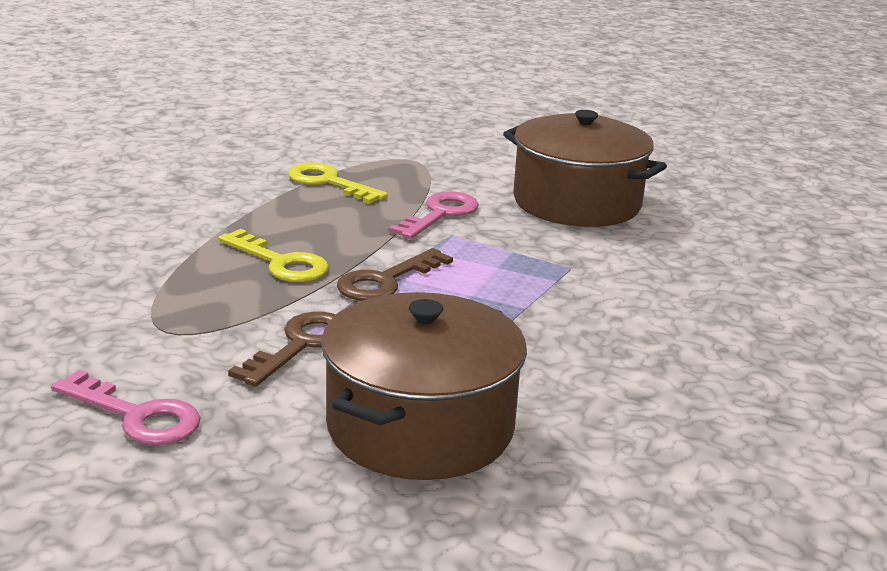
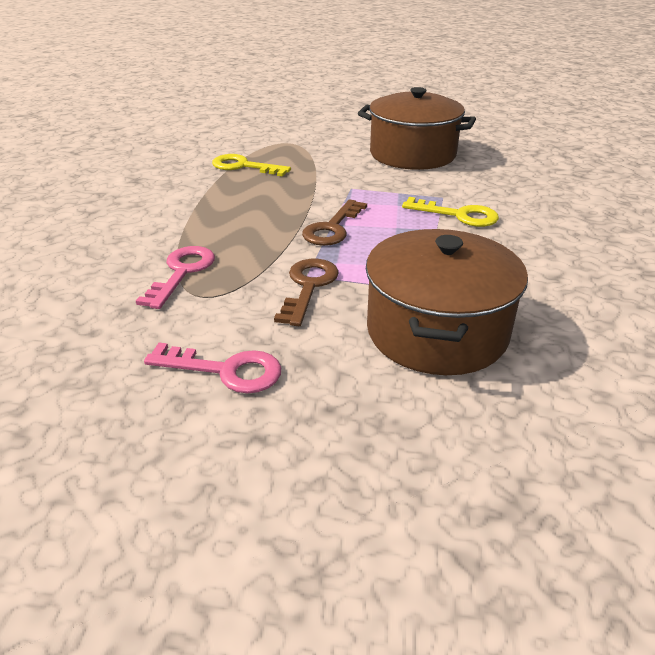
camera: 15 degrees left, 10 degrees up
(280, 262) = (250, 228): yellow key -> yellow key (458, 215)
(440, 214) = (333, 176): pink key -> pink key (181, 272)

